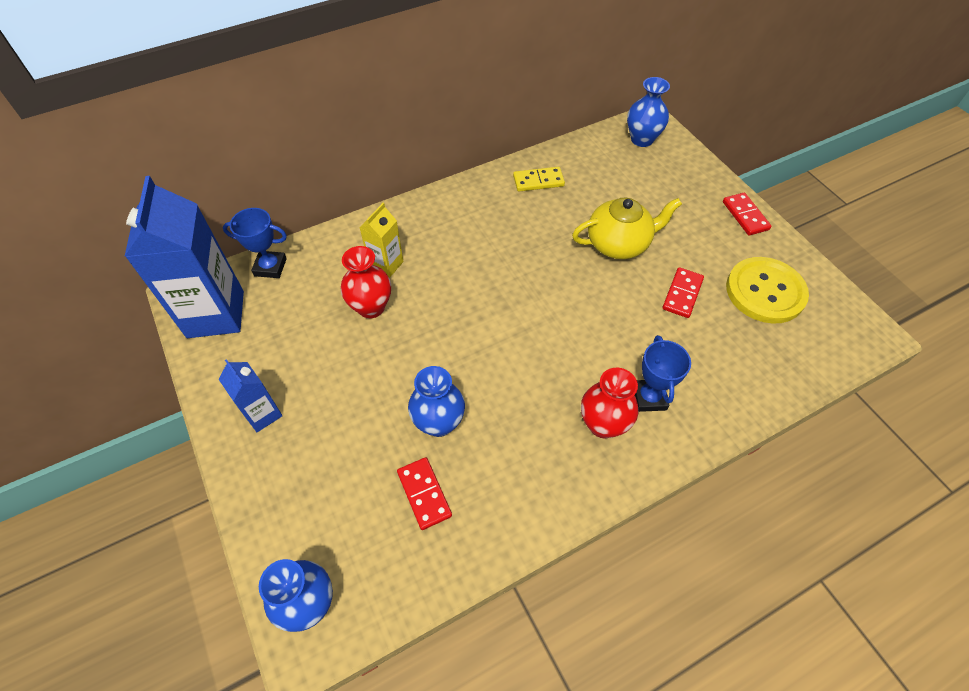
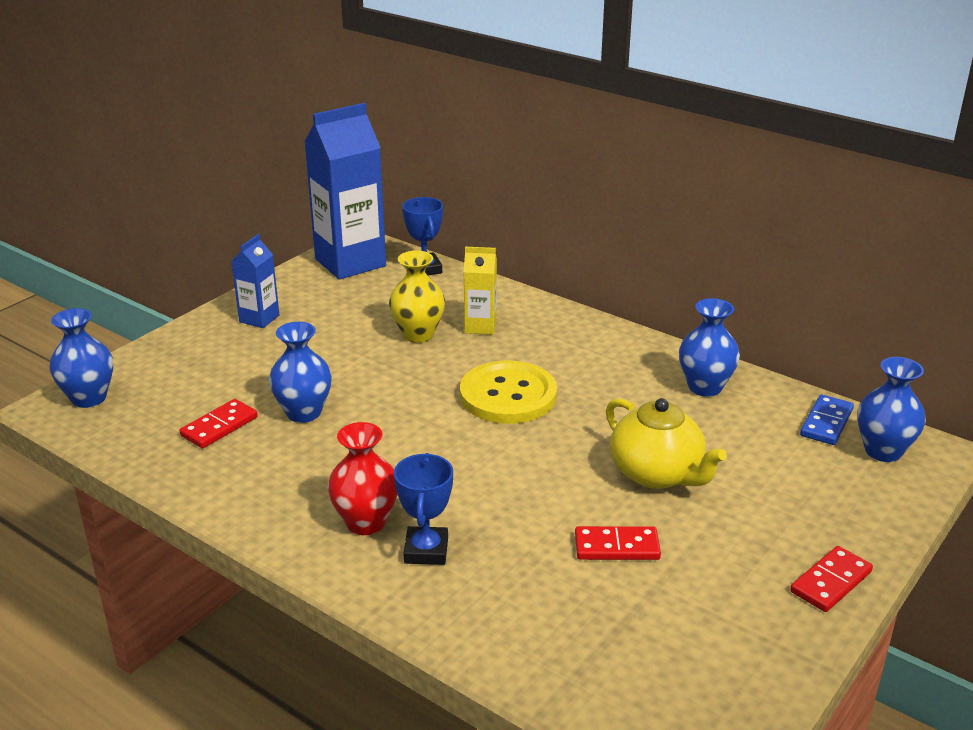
camera: 65 degrees right, 25 degrees down
(371, 307) = (418, 334): red vase -> yellow vase
(538, 181) = (705, 387): yellow domino -> blue vase
(604, 147) = (826, 423): none -> blue domino
(649, 397) = (426, 550): blue trophy -> blue trophy turned 60 degrees counterclockwise
(765, 291) = (690, 628): yellow button -> yellow button (508, 395)

